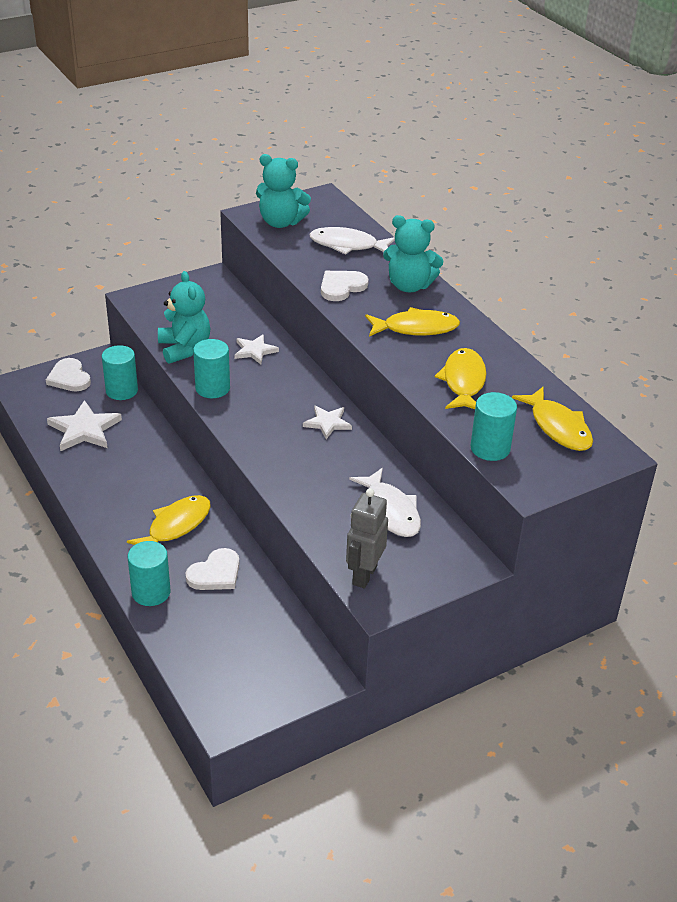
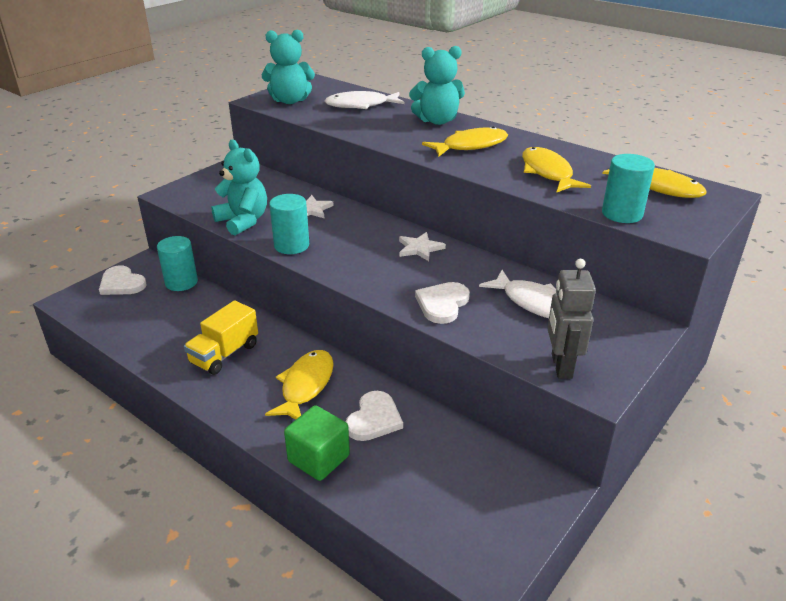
camera: 20 degrees left, 5 degrees down
(84, 429) = (160, 323): white star -> none
(124, 475) = (224, 354): none -> yellow truck
(151, 592) = (318, 458): turquoise cylinder -> green cube
(341, 287) = (380, 131): white heart -> white heart (442, 304)

